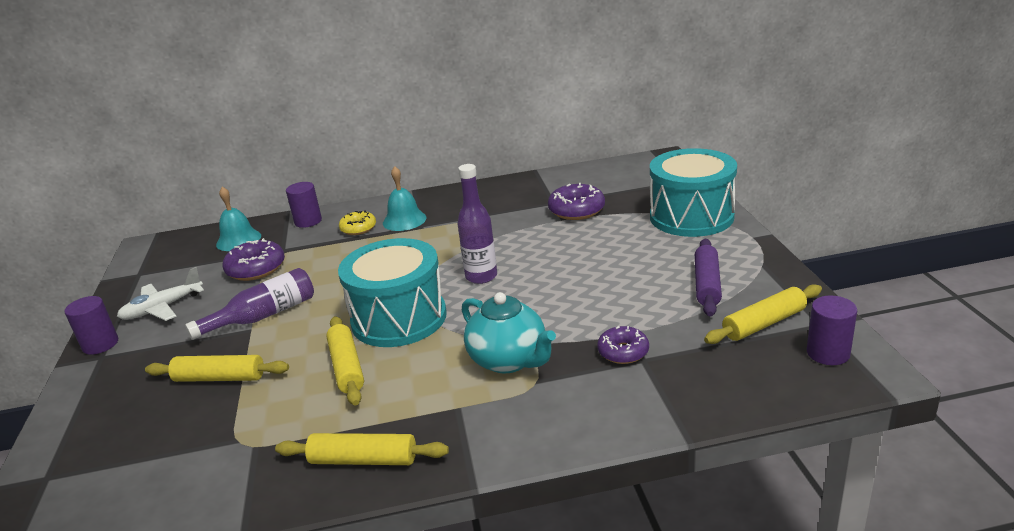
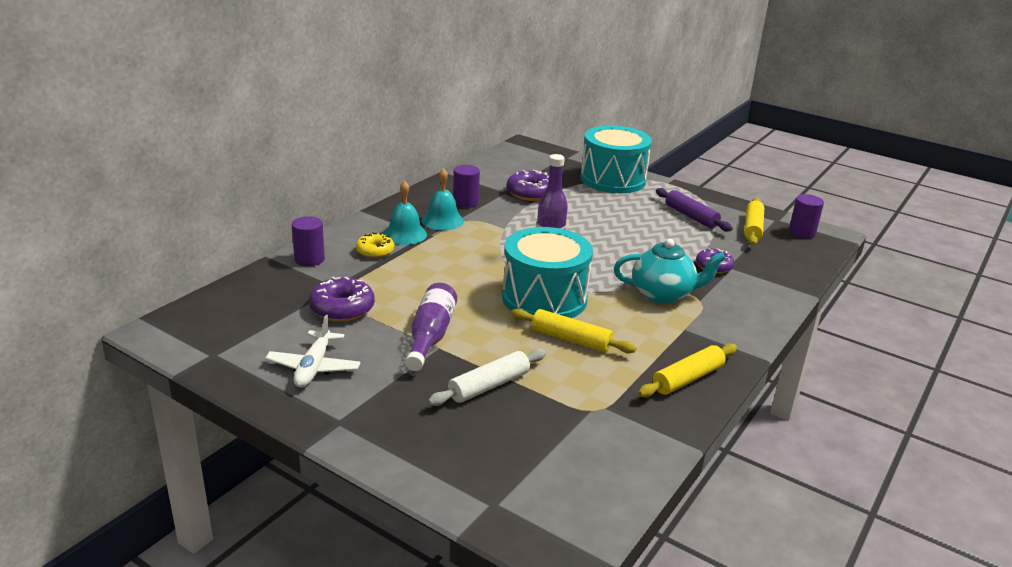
camera: 50 degrees left, 0 degrees up
(100, 344) = (314, 415): purple cylinder -> purple cylinder (465, 202)
(220, 378) = (489, 386): yellow rolling pin -> white rolling pin
(238, 240) = (266, 294): turquoise bell -> turquoise bell (442, 220)

